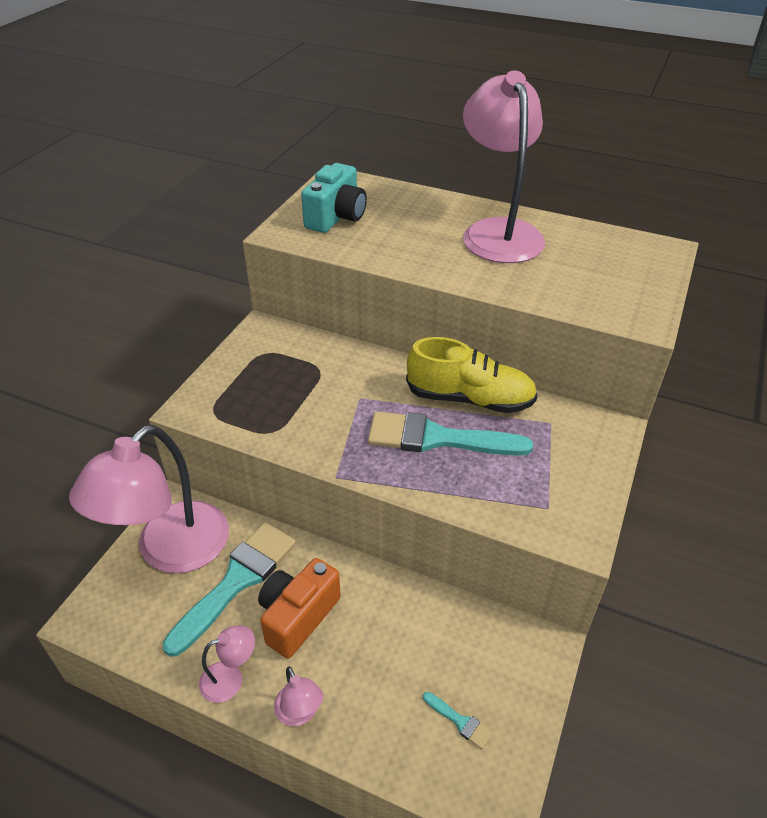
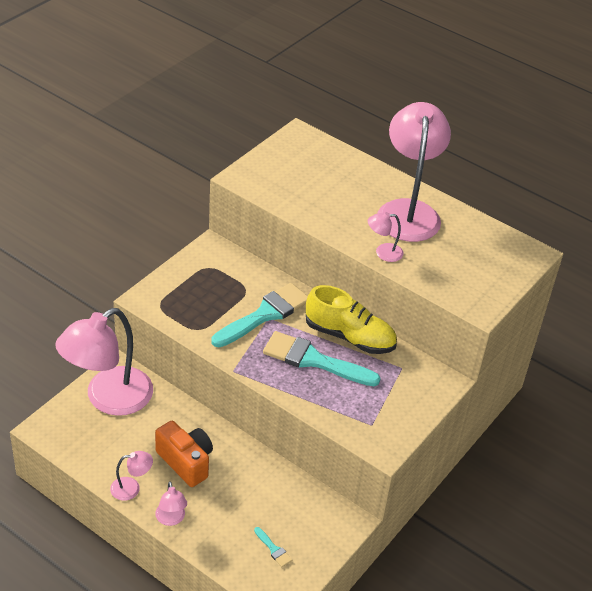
camera: 10 degrees right, 0 degrees up
(237, 581) = (150, 429): turquoise brush -> turquoise brush (265, 314)
(298, 616) = (186, 462): orange camera -> orange camera turned 90 degrees clockwise
(336, 217) = (287, 172): turquoise camera -> none
(491, 281) = (383, 253): none -> pink lamp

